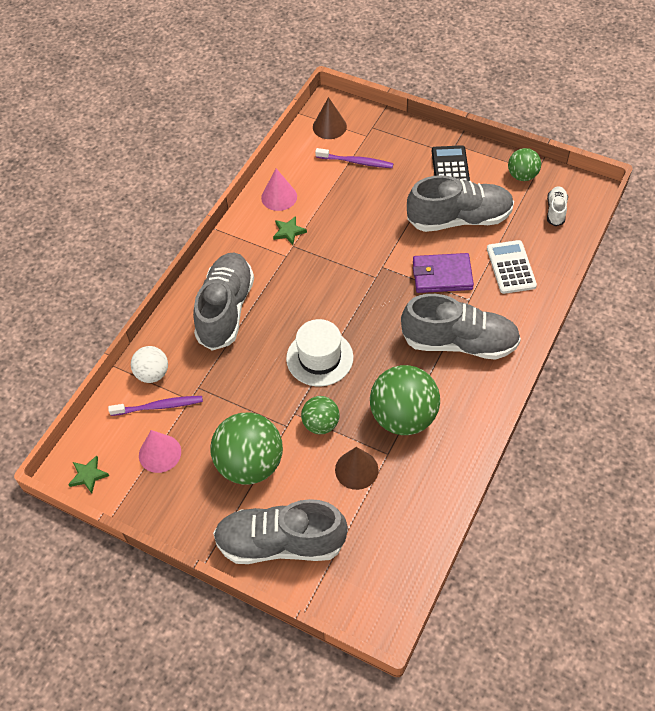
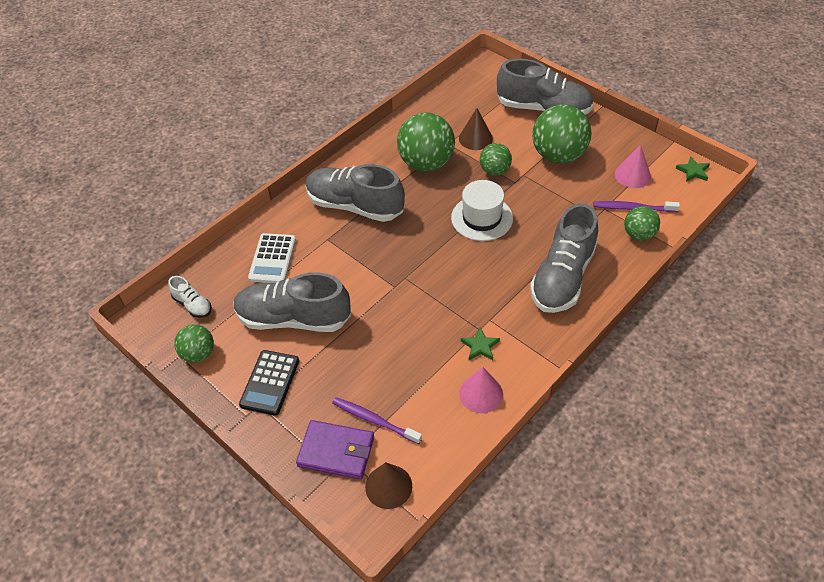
camera: 165 degrees left, 5 degrees down
(152, 374) = (638, 234): white ball -> green ball
(442, 275) = (341, 265): purple wallet -> purple wallet (336, 452)
(556, 211) = (192, 305): white shoe -> white shoe turned 75 degrees counterclockwise

